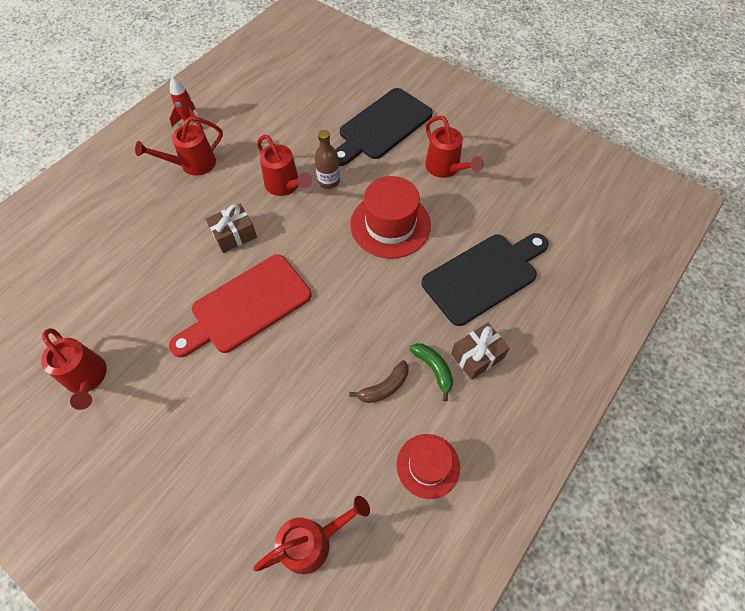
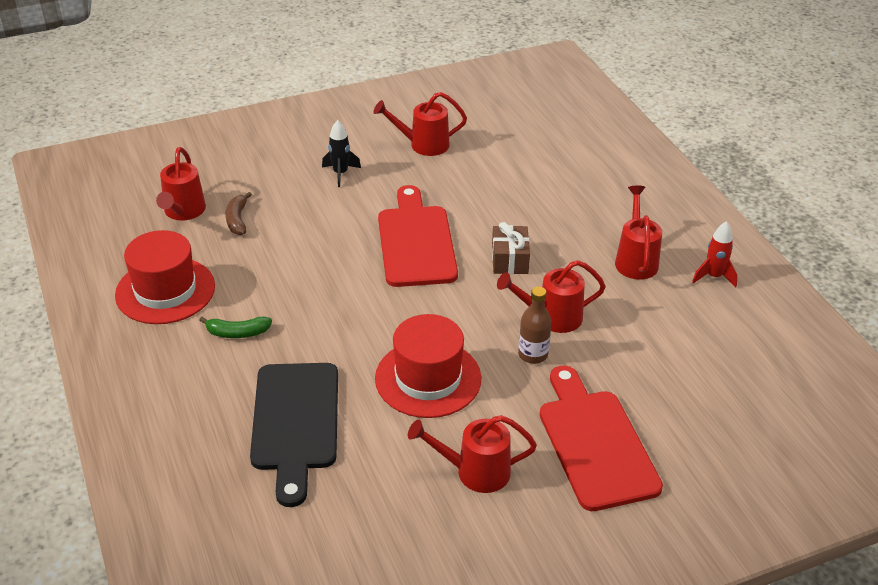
camera: 120 degrees right, 20 degrees down
(172, 426) = (340, 173): none -> black rocket
(382, 126) = (595, 443): black cutting board -> red cutting board
(384, 387) = (254, 294): brown banana -> brown banana (237, 219)
(428, 465) = (165, 290): red hat -> red hat, size x1.60
(477, 356) = (219, 369): brown gift -> none

